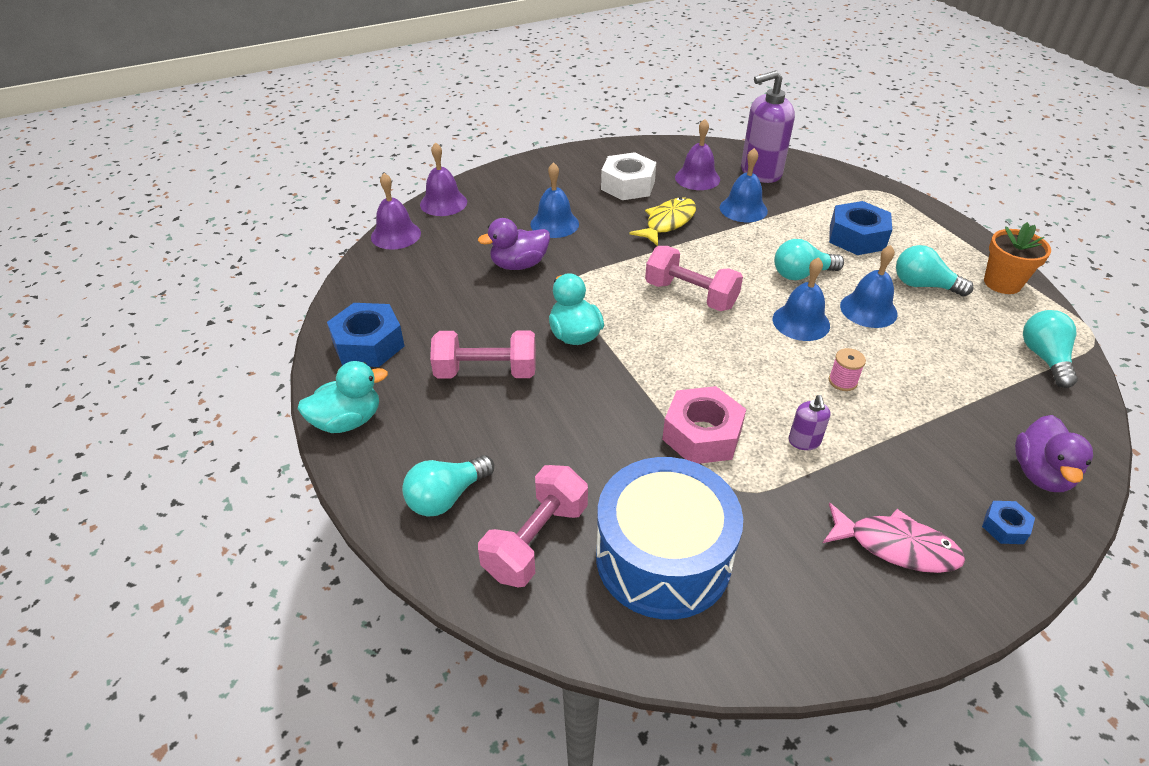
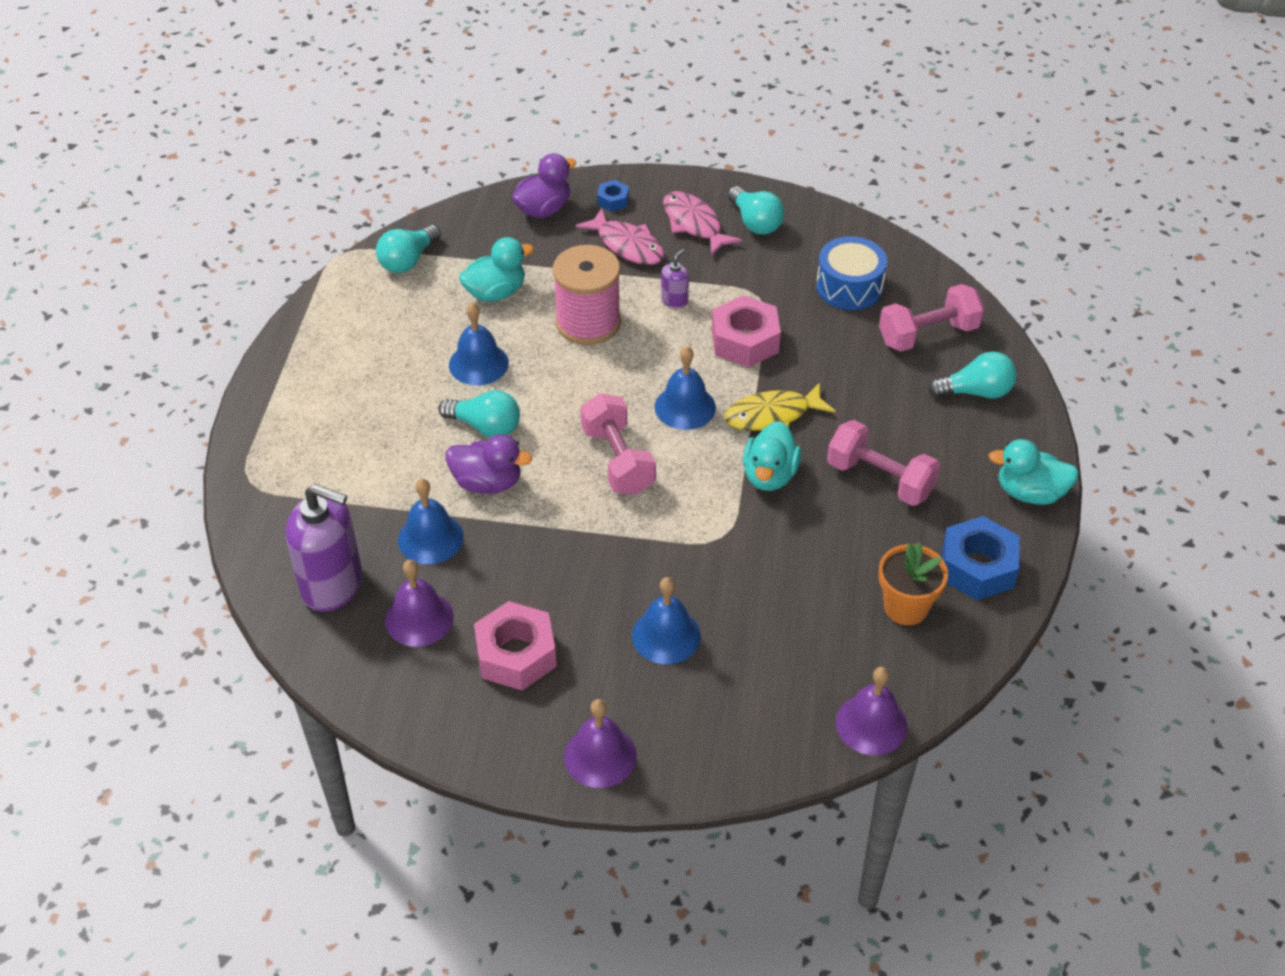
camera: 145 degrees left, 5 degrees up
(443, 203) = (776, 756): purple bell -> purple bell (600, 756)
(519, 265) = (757, 592): purple duck -> purple duck (487, 482)
(628, 185) = (516, 654): white nut -> pink nut
(663, 557) = (849, 287): blue drum -> blue drum, size x0.65
(668, 222) = (536, 565): yellow fish -> yellow fish (772, 415)
(801, 322) = (552, 383): blue bell -> blue bell (685, 407)
(842, 381) = (588, 322): pink spool -> pink spool, size x2.41
(857, 237) = (370, 437): blue nut -> none
(917, 478) = (627, 245): none -> pink fish
(923, 285) = (395, 358): turquoise light bulb -> turquoise light bulb (755, 222)
(943, 368) = (496, 292): none -> turquoise duck
(1002, 283) = (325, 325): orange flower pot -> orange flower pot (906, 607)

